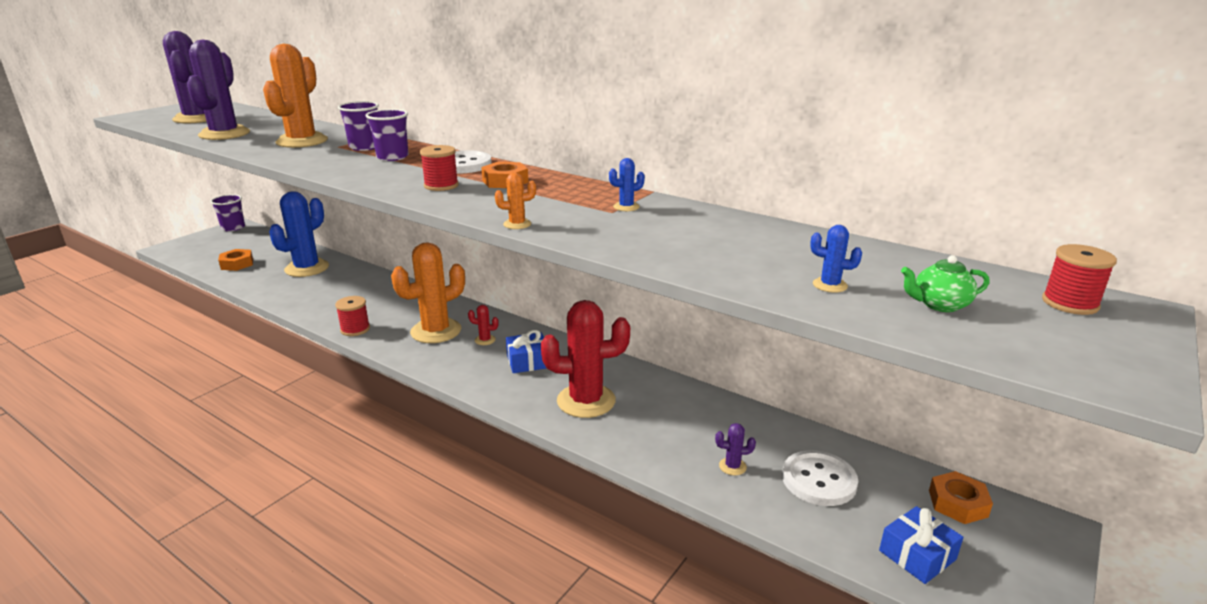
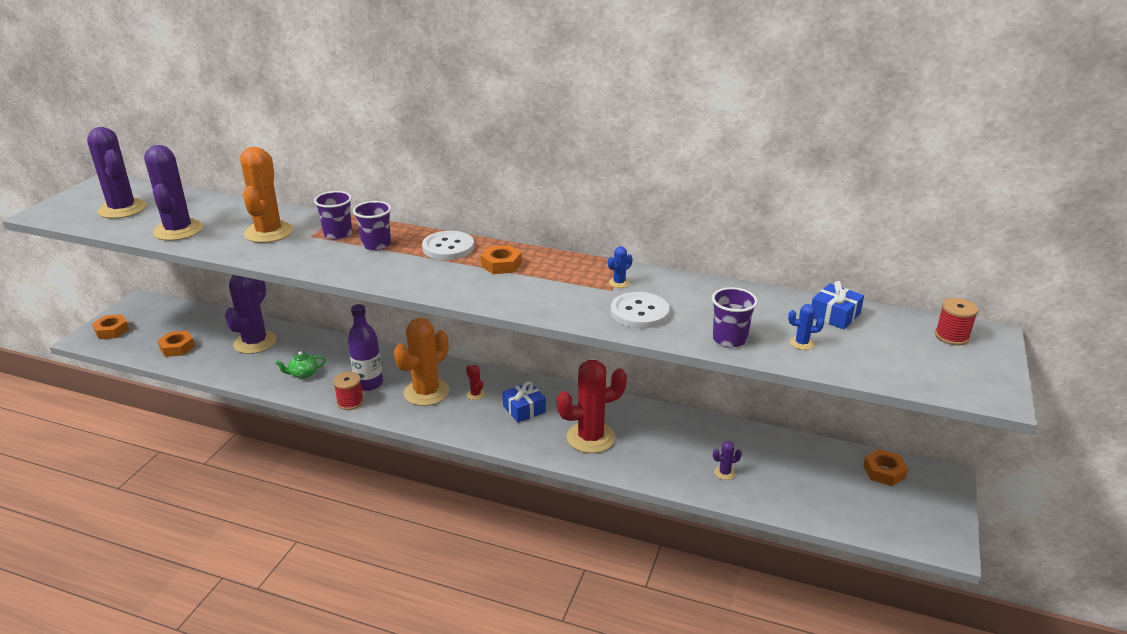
camera: 15 degrees left, 5 degrees up
(195, 245) = (112, 330): none -> orange nut
(233, 228) = (137, 304): purple cup -> purple cup (729, 339)
(307, 268) = (255, 342): blue cactus -> purple cactus
(385, 315) = (369, 383): none -> purple bottle
(441, 185) = (450, 277): red spool -> none
(485, 340) = (475, 394): red cactus -> red cactus turned 60 degrees clockwise
(517, 224) = (547, 314): orange cactus -> none
(819, 480) = (788, 472): white button -> white button (639, 312)
(917, 555) = (867, 514): blue gift -> blue gift (834, 315)
(939, 305) = (875, 350): green teapot -> green teapot (303, 374)

